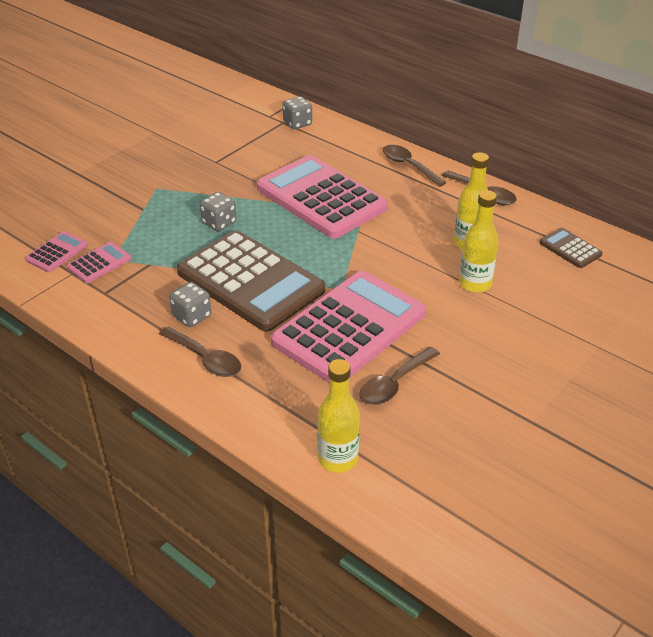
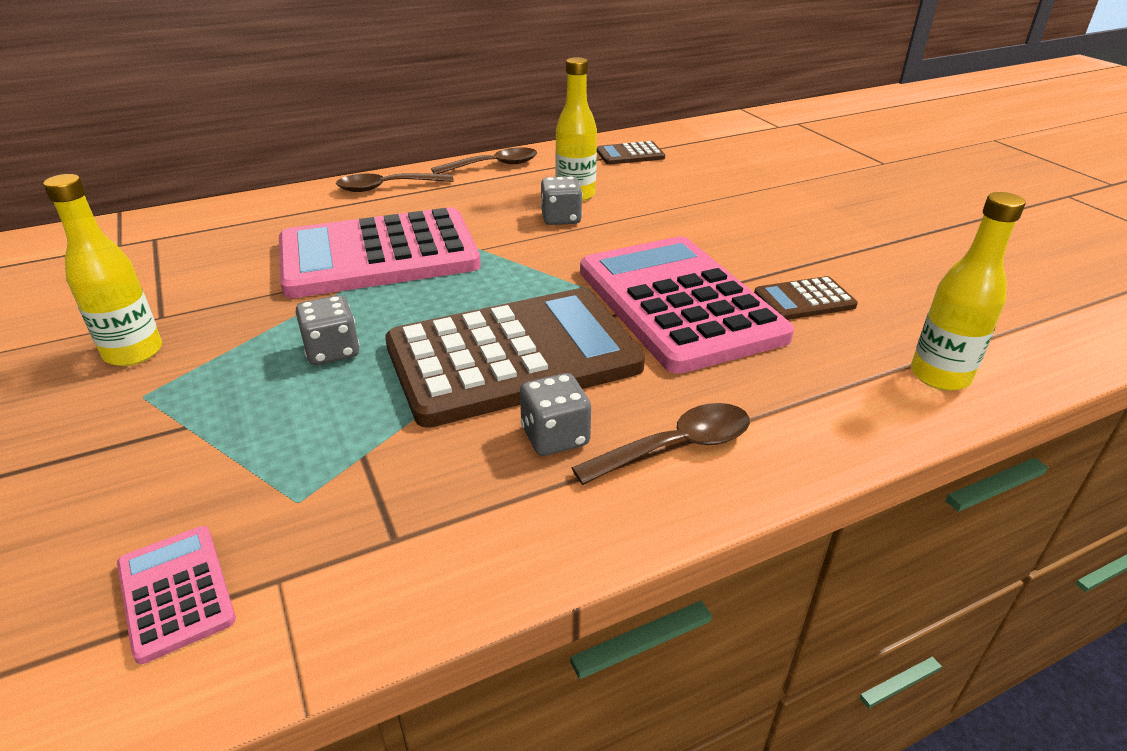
camera: 65 degrees left, 5 degrees down
(99, 263) = (290, 526): pink calculator -> none
(297, 123) = (177, 229): grey dice -> grey dice (561, 218)
(394, 384) = (804, 300): brown spoon -> brown calculator
(475, 284) = (650, 210): yellow bottle -> yellow bottle (134, 353)

